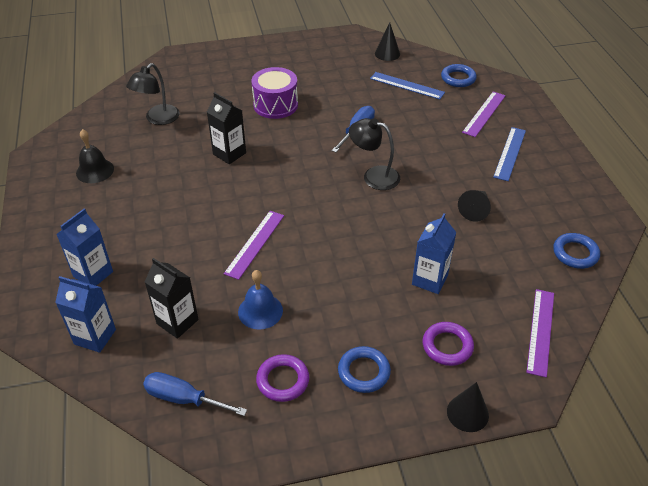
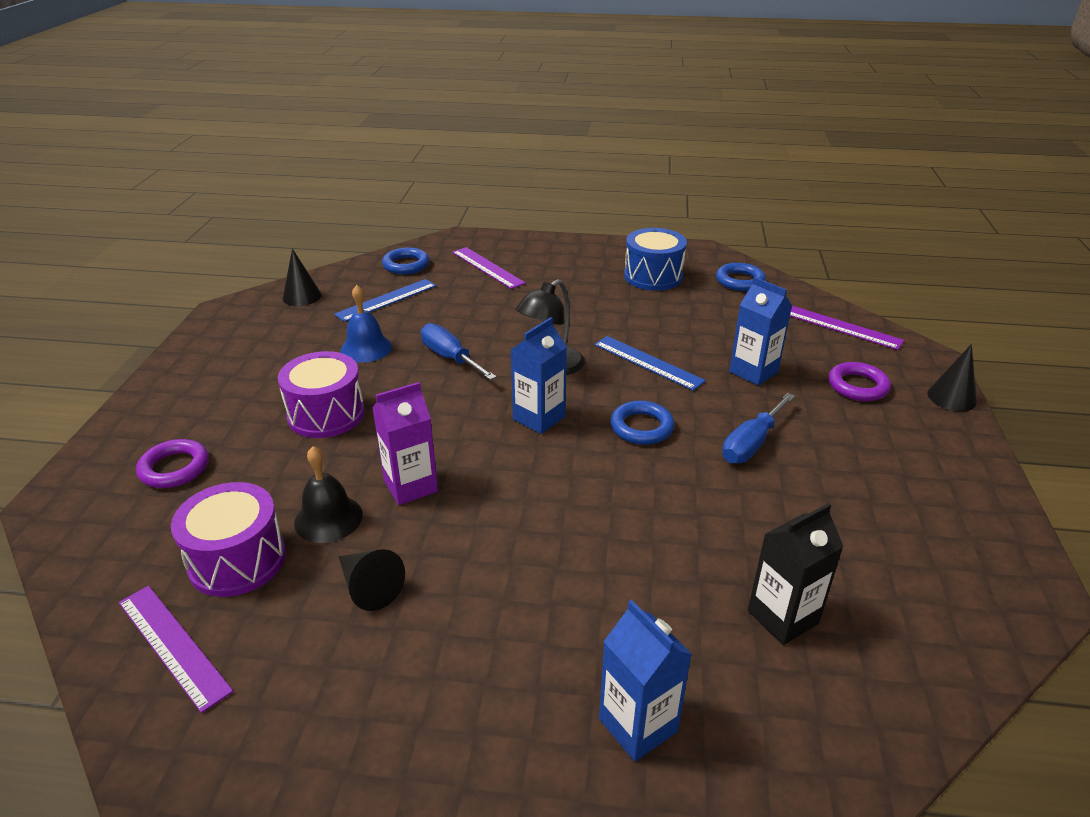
camera: 70 degrees left, 10 degrees down
(95, 171) = (327, 685): black bell -> black bell (328, 518)
(95, 337) = (800, 741): blue carton -> blue carton (539, 418)
(158, 119) = (237, 560): black lamp -> purple drum
(184, 399) = (940, 635): blue screwdriver -> blue screwdriver (751, 443)
(229, 153) = (410, 486): black carton -> purple carton
(255, 244) = (638, 499): purple ruler -> purple ruler (173, 645)
(260, 311) = (777, 520): blue bell -> blue bell (366, 348)
(283, 380) = (905, 524): purple ring -> purple ring (174, 468)
(364, 372) = (893, 453): blue ring -> blue ring (641, 427)
(475, 209) = (650, 315): black cone -> black cone (369, 587)
(509, 153) = (568, 272): blue ruler -> blue ruler (648, 362)
(540, 200) = (653, 276): none -> blue drum

